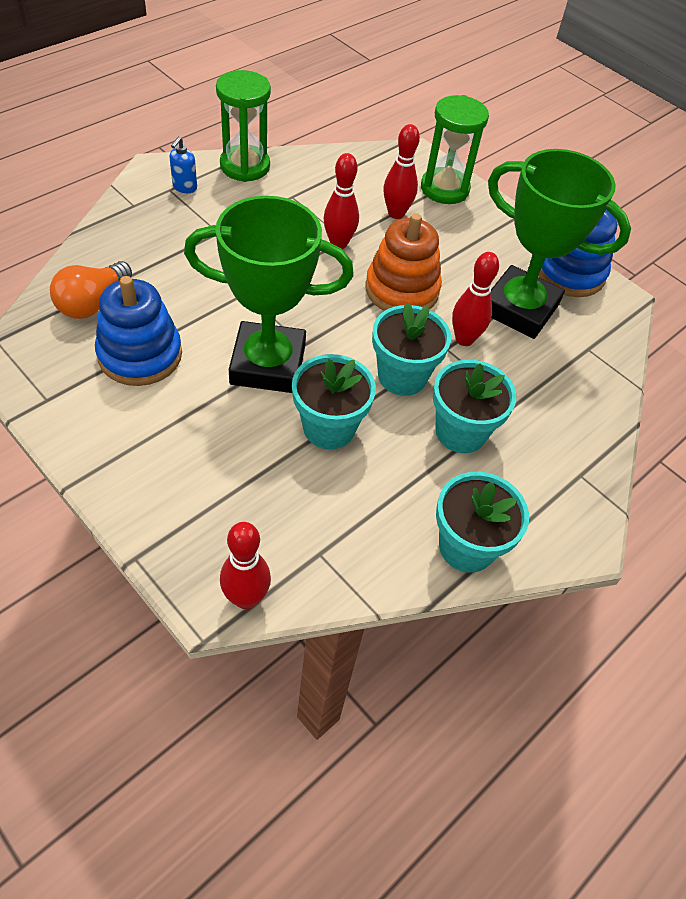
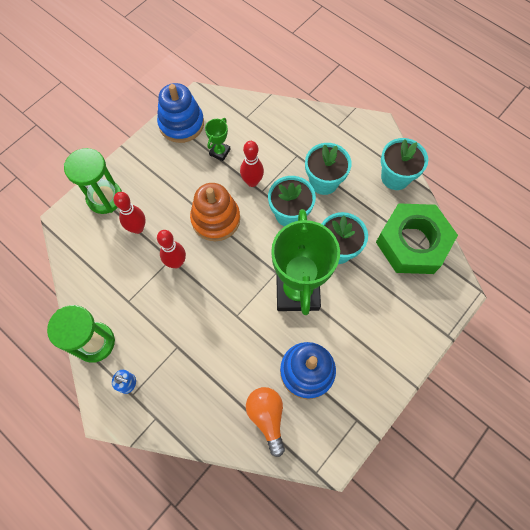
camera: 90 degrees left, 15 degrees up
(92, 303) = (267, 417): orange light bulb -> orange light bulb turned 135 degrees counterclockwise
(246, 598) = (453, 275): red bowling pin -> none
(324, 543) = (412, 243): none -> green nut
(519, 309) = (219, 152): green trophy -> green trophy, size x0.42

